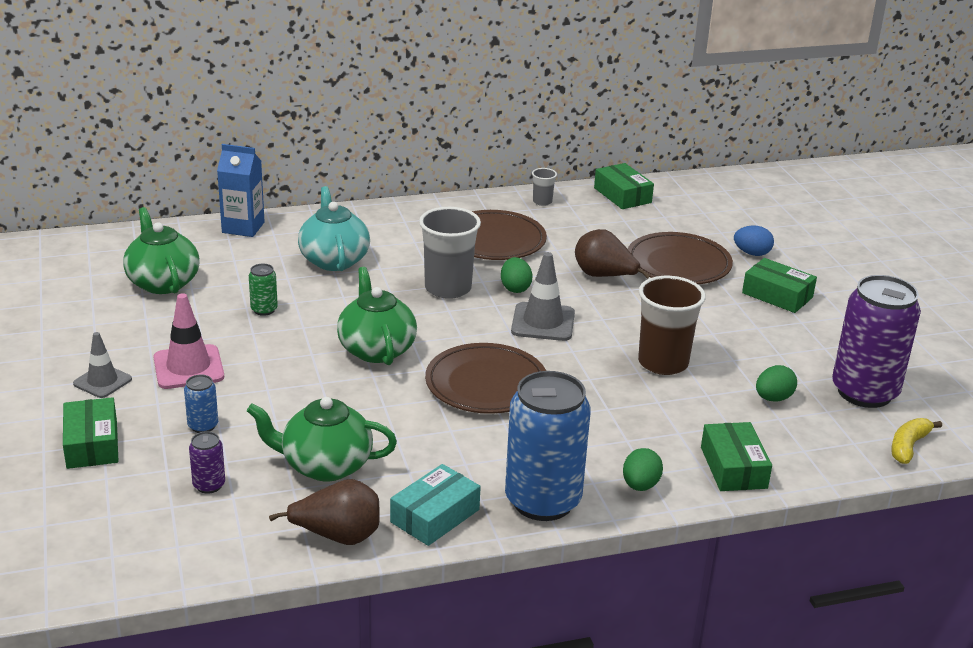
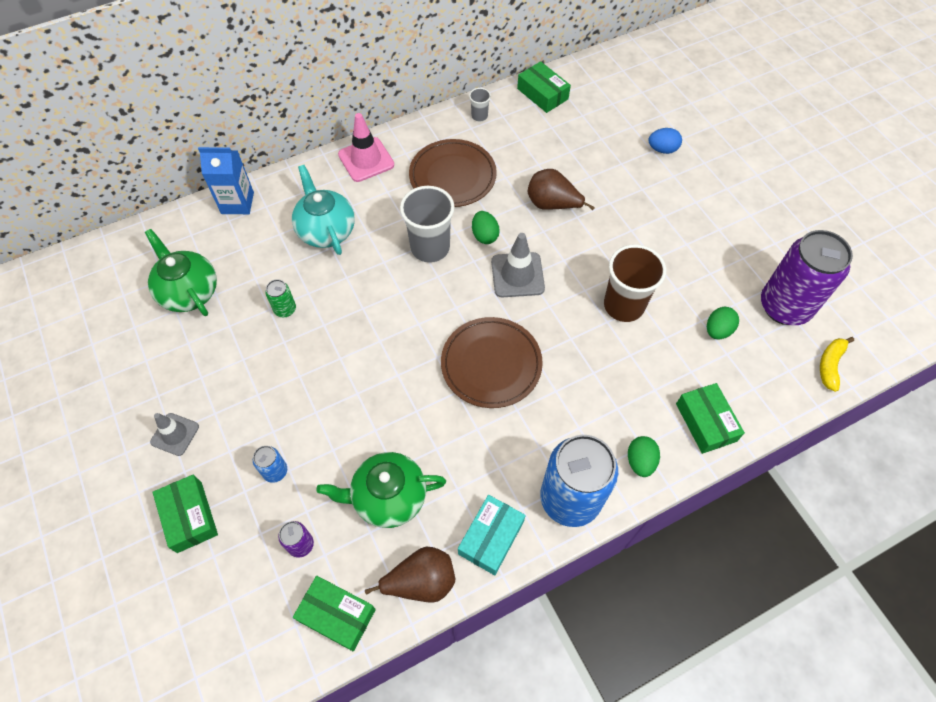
camera: 10 degrees left, 30 degrees up
(188, 367) = (242, 399): pink traffic cone -> pink traffic cone (366, 160)
(376, 349) = (391, 340): green teapot -> none
(678, 264) = (607, 176): brown plate -> none
(777, 295) = (693, 199): green box -> green box (337, 615)

